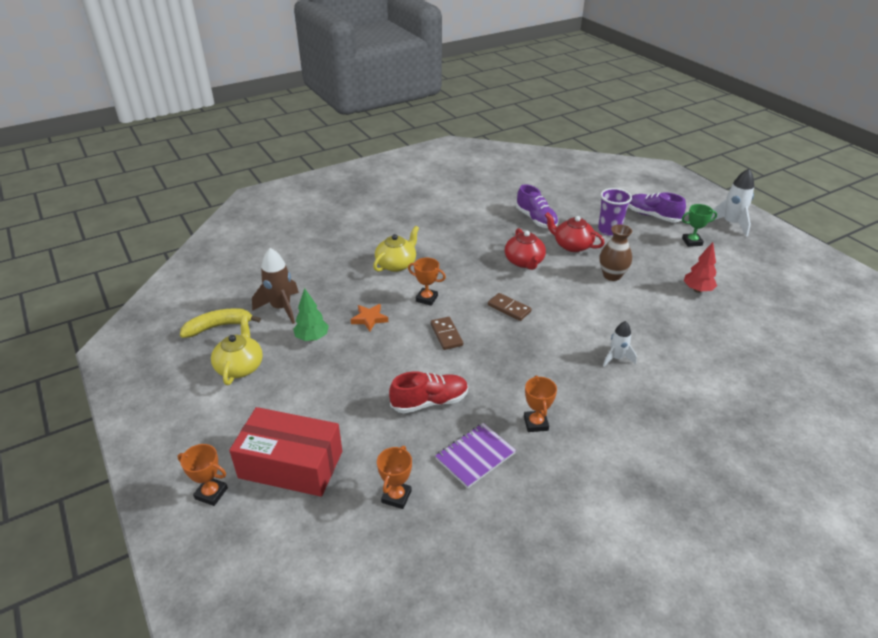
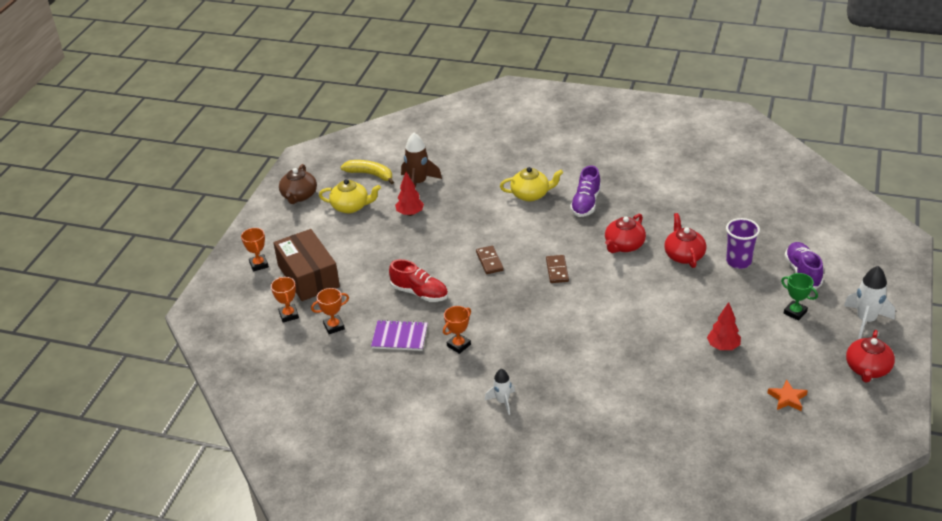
camera: 50 degrees right, 0 degrees up
(162, 390) = (299, 196): none -> brown teapot
(240, 367) = (351, 207): yellow teapot -> yellow teapot turned 45 degrees clockwise
(291, 464) = (308, 276): red box -> brown box
(312, 338) = (410, 213): green tree -> red tree
(369, 319) = (459, 222): orange star -> orange star (787, 398)
(426, 298) = (513, 230): orange trophy -> orange trophy (289, 315)
(446, 335) = (489, 261): brown domino -> brown domino turned 45 degrees counterclockwise
(536, 219) = (692, 219): purple shoe -> purple shoe (586, 203)
(612, 275) = (674, 295): brown vase -> none
(616, 358) = (573, 346): white rocket -> white rocket (502, 401)
(782, 251) = (867, 369): none -> red teapot

